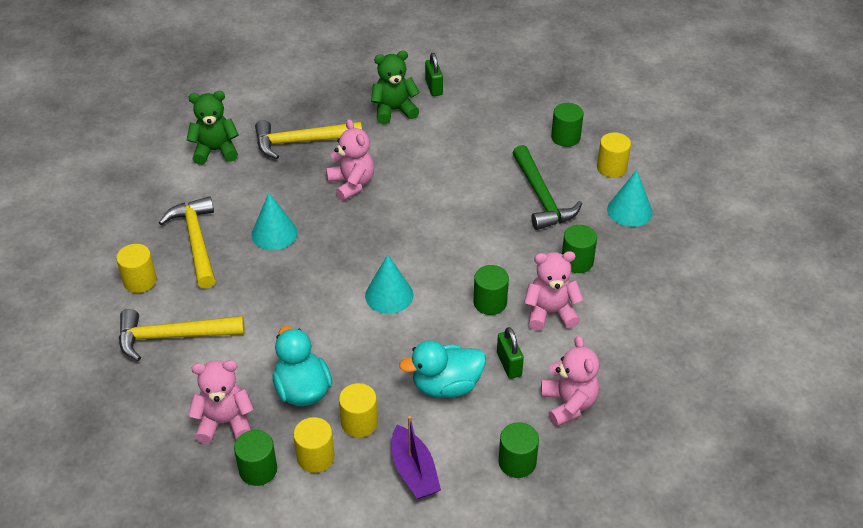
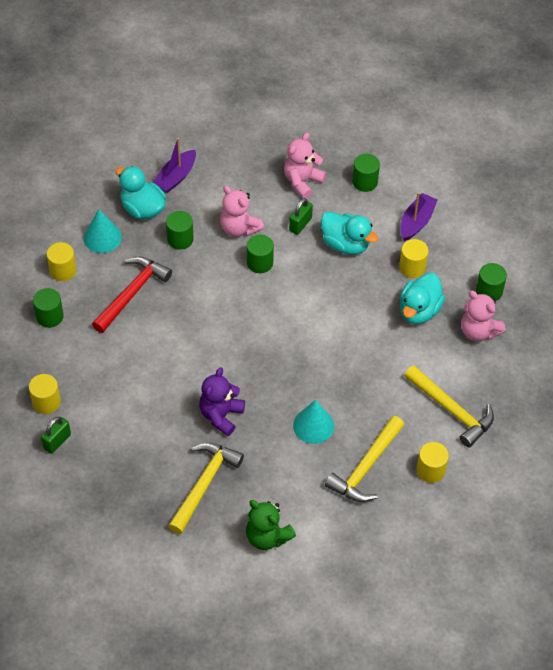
camera: 130 degrees left, 10 degrees up
(302, 142) = (204, 484): yellow hammer -> yellow hammer turned 105 degrees counterclockwise
(315, 457) = (454, 271): yellow cylinder -> yellow cylinder (46, 402)
(352, 184) = (221, 415): pink teddy bear -> purple teddy bear
(389, 295) = (304, 319): turquoise cone -> none
(394, 110) = (111, 449): green teddy bear -> none
(541, 197) = (132, 293): green hammer -> red hammer
(643, 256) = (142, 208): none -> turquoise duck
(666, 302) = (176, 177): none -> purple boat

